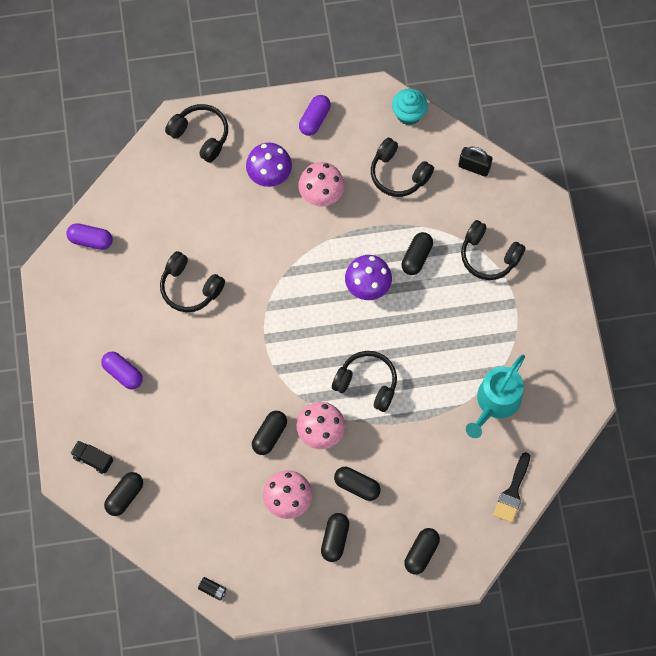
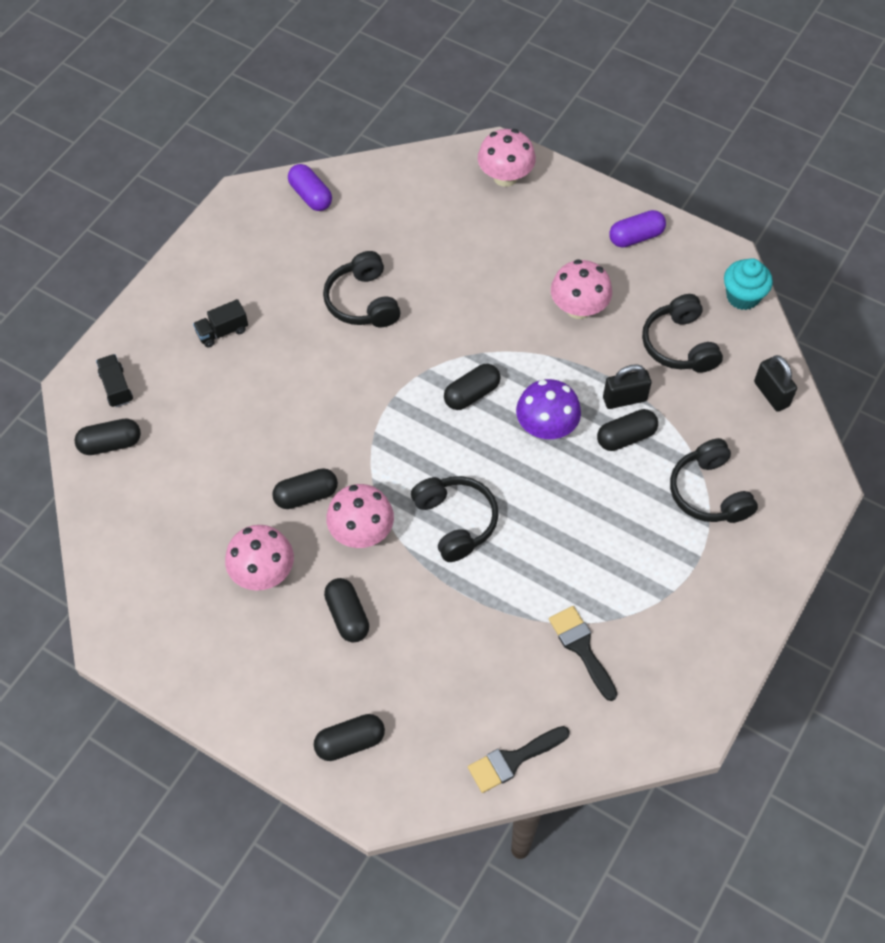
camera: 40 degrees right, 10 degrees down
(123, 373) = (222, 331): purple capsule -> black truck
(200, 136) = (505, 177): black headphones -> pink mushroom
(212, 590) = (102, 601): black battery -> none
(269, 175) = (541, 255): purple mushroom -> none
(335, 539) = (272, 652): black capsule -> black capsule (472, 394)
(396, 233) = (624, 399): none -> black padlock
(496, 402) = (581, 648): turquoise watering can -> black brush

